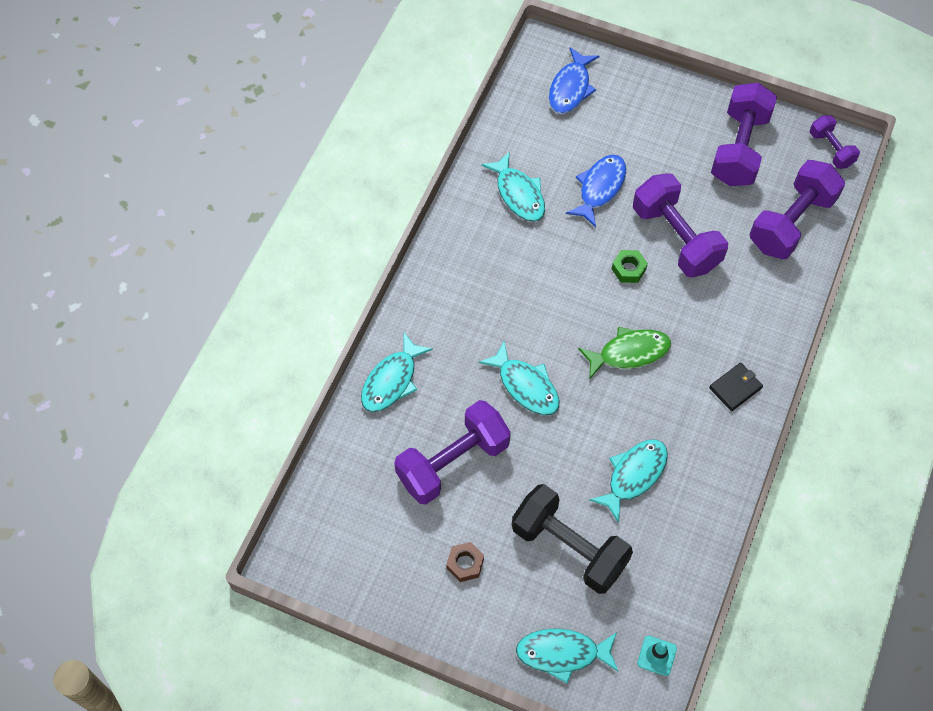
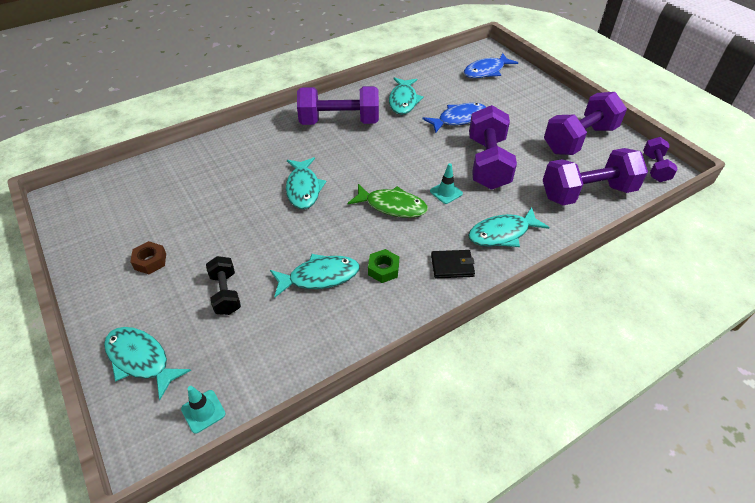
camera: 35 degrees right, 15 degrees down
(392, 380) = (228, 147): turquoise fish -> turquoise fish (502, 233)
(453, 462) = (212, 203): purple dumbbell -> purple dumbbell (339, 122)
(569, 547) = (226, 293): black dumbbell -> black dumbbell, size x0.54
(628, 269) = (438, 164): green nut -> green nut (383, 269)
(665, 303) = (446, 192): none -> turquoise traffic cone

